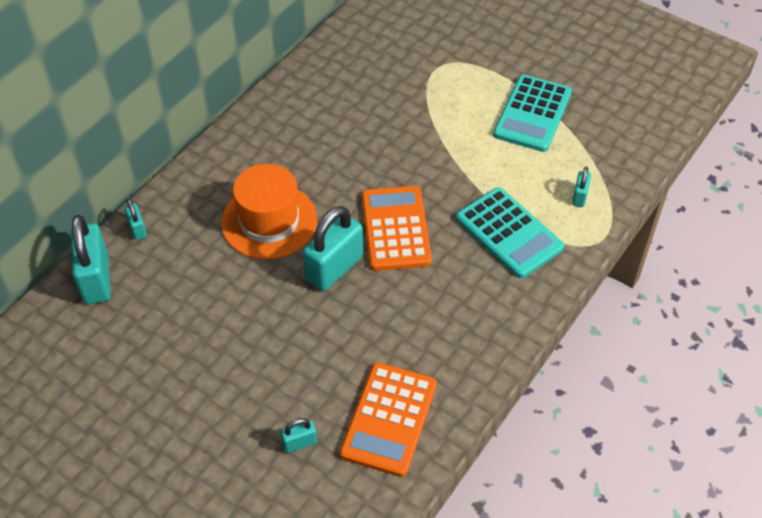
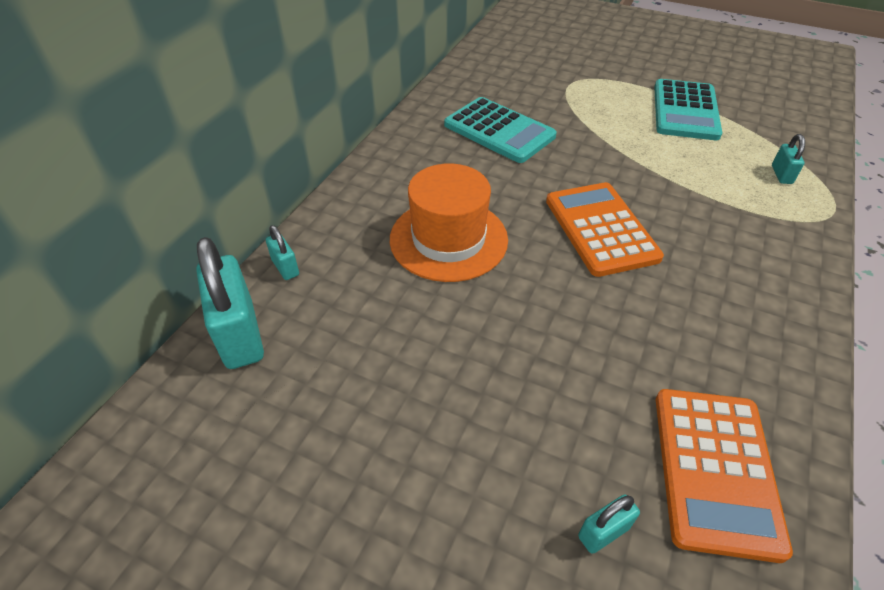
camera: 10 degrees left, 5 degrees down
(334, 268) = (548, 280): turquoise padlock -> none
(508, 233) = (730, 218): turquoise calculator -> turquoise calculator (499, 131)

